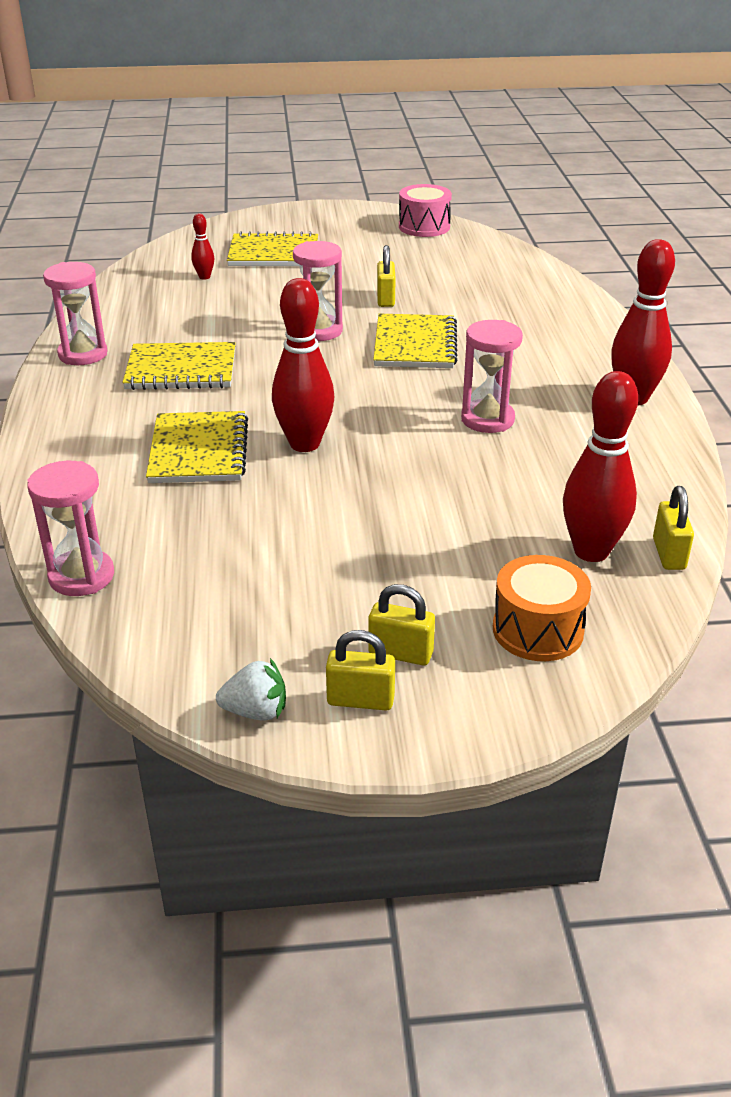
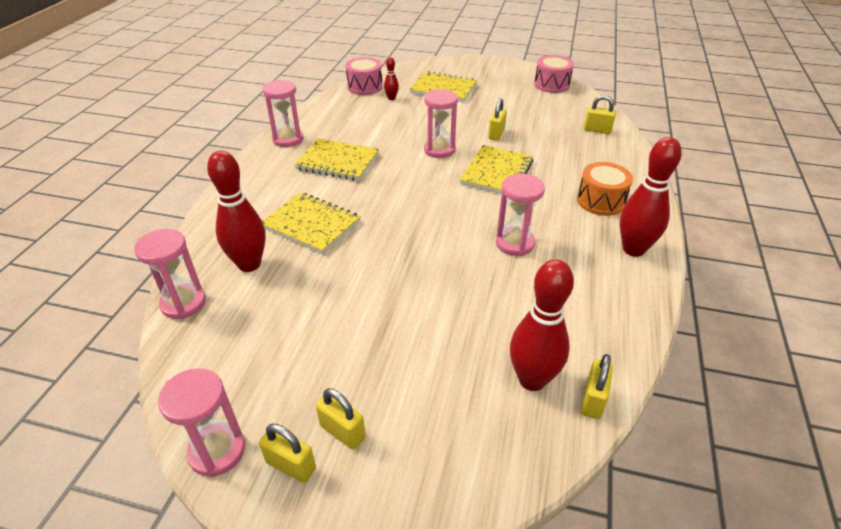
camera: 20 degrees right, 5 degrees up
(152, 268) = (365, 87): none -> pink drum
(199, 451) = (311, 224): yellow notebook -> yellow notebook turned 75 degrees counterclockwise
(256, 711) = (217, 451): white strawberry -> pink hourglass
(304, 444) = (380, 234): red bowling pin -> red bowling pin (249, 264)
(516, 273) = (597, 130): none -> yellow padlock
(538, 630) = (453, 442): orange drum -> orange drum (600, 201)

